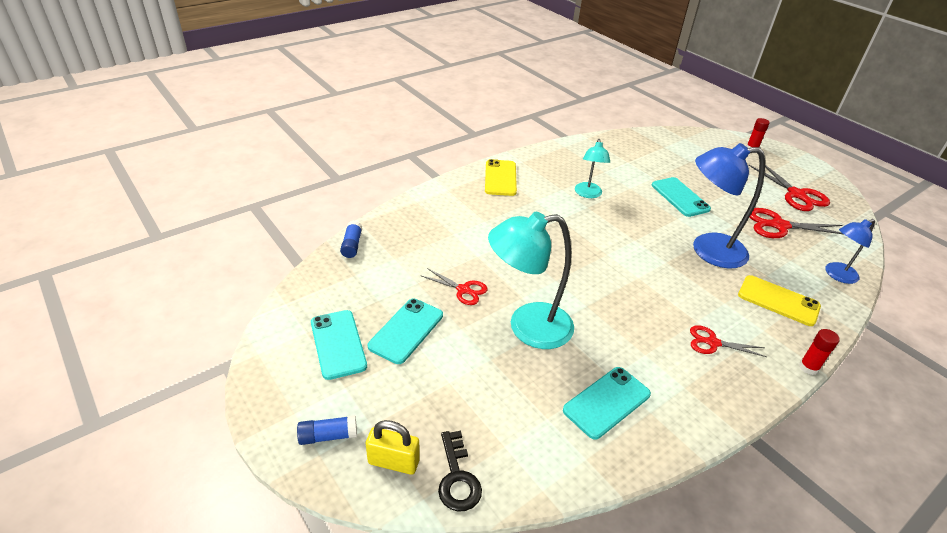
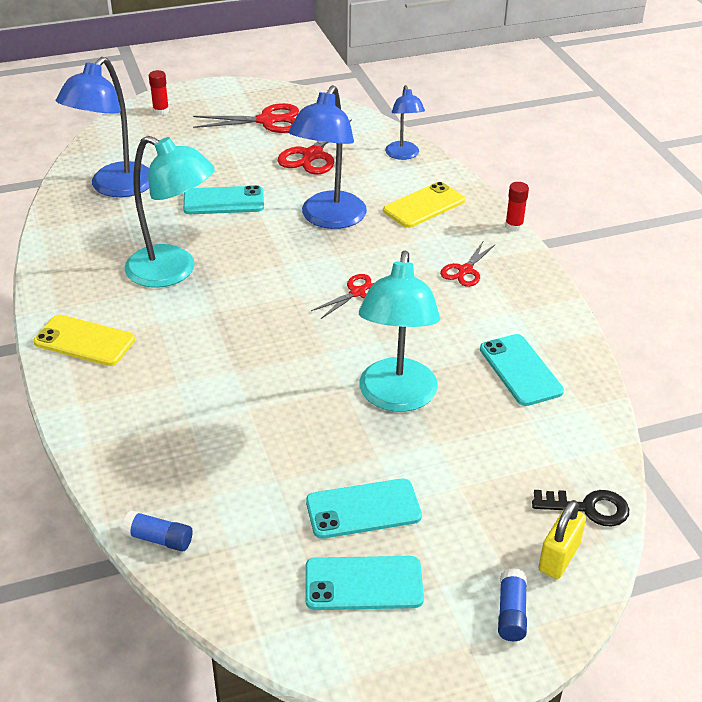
camera: 70 degrees left, 0 degrees up
(406, 330) = (363, 509): turquoise phone -> turquoise phone turned 60 degrees counterclockwise
(463, 290) = (309, 438): red scissors -> red scissors (357, 293)
(588, 194) = (173, 271): turquoise lamp -> turquoise lamp, size x1.77
(651, 152) = (115, 188): none -> blue lamp

